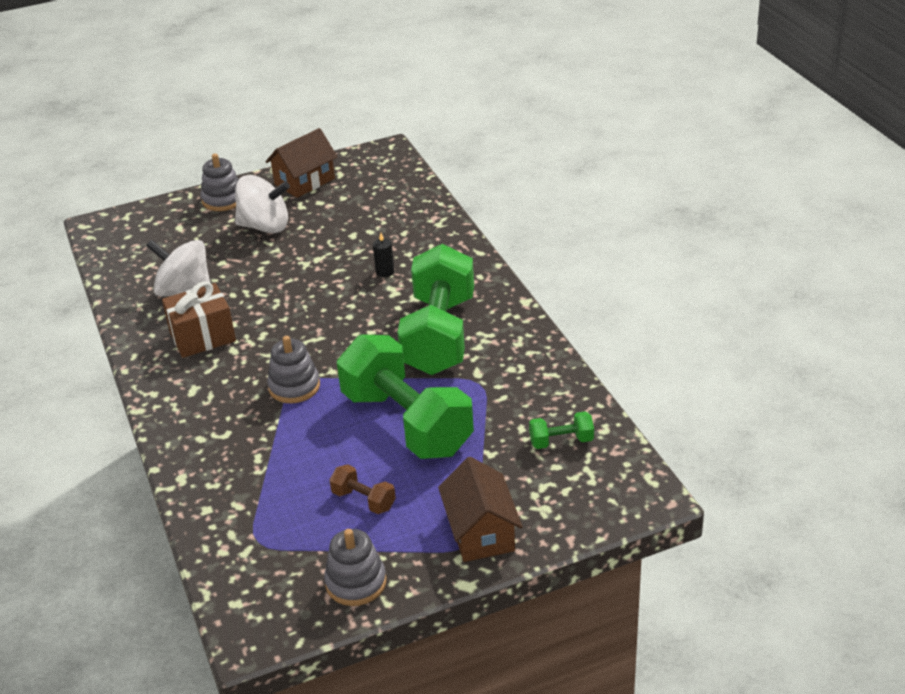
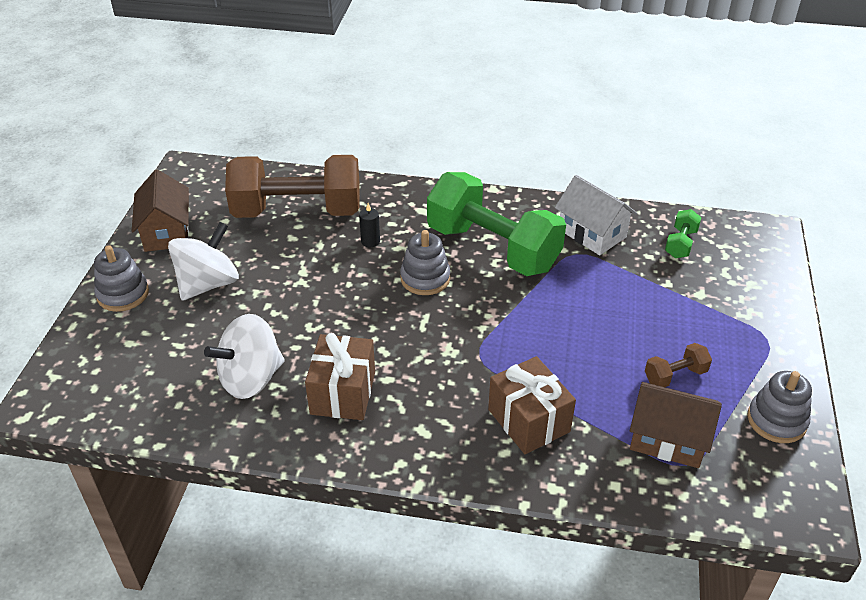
camera: 60 degrees left, 5 degrees up
(243, 437) = (528, 420): none -> brown gift
(294, 386) = (483, 359): grey stacking toy -> grey stacking toy (425, 278)
(387, 222) = (297, 211): none -> brown dumbbell
(406, 423) = (593, 312): green dumbbell -> none
(481, 532) = (758, 326): brown house -> brown house (668, 439)
(519, 381) = (592, 233): none -> white house

